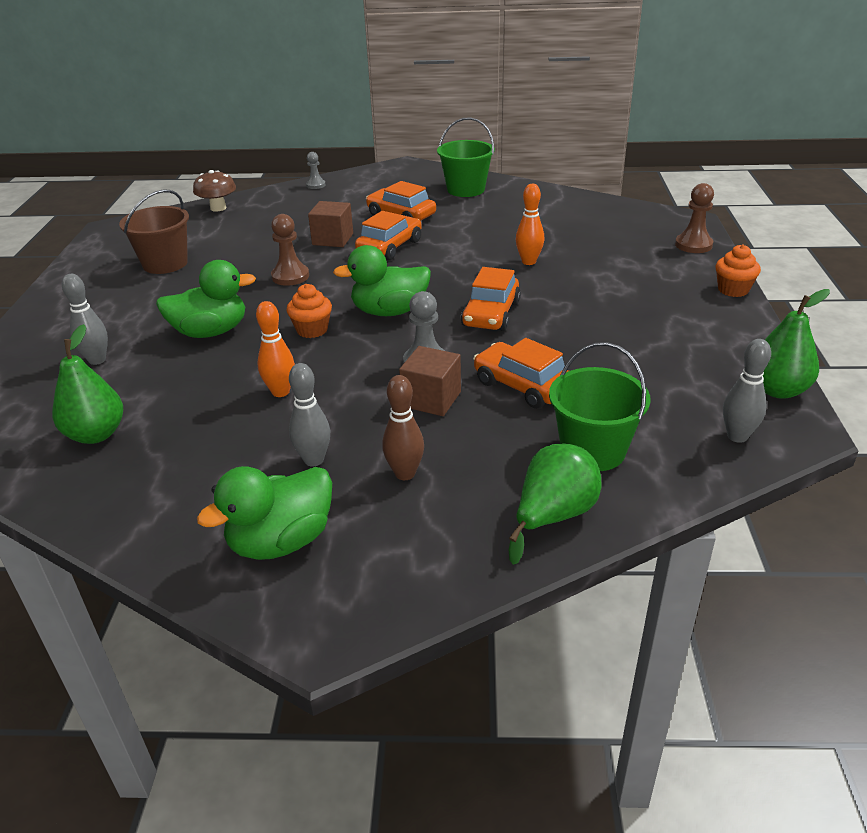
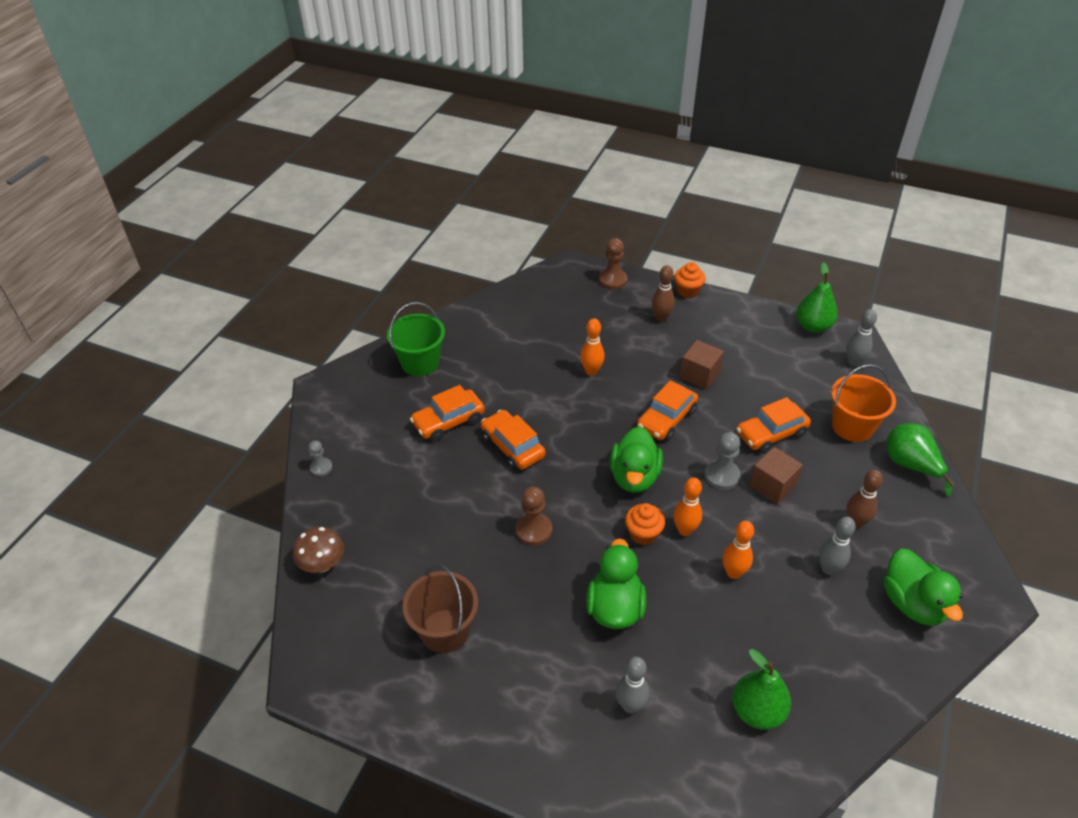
camera: 70 degrees left, 10 degrees up
(329, 352) = (685, 530): none -> orange bowling pin
(333, 239) = (470, 483): brown cube -> brown cube (699, 375)
(491, 314) = (666, 419): orange car -> orange car turned 90 degrees clockwise
(593, 450) = (852, 426): green bucket -> orange bucket
(661, 282) = (661, 318): none -> brown bowling pin

